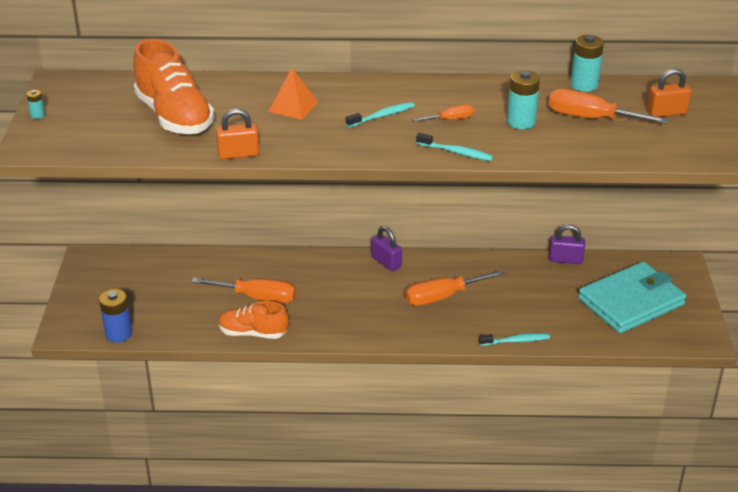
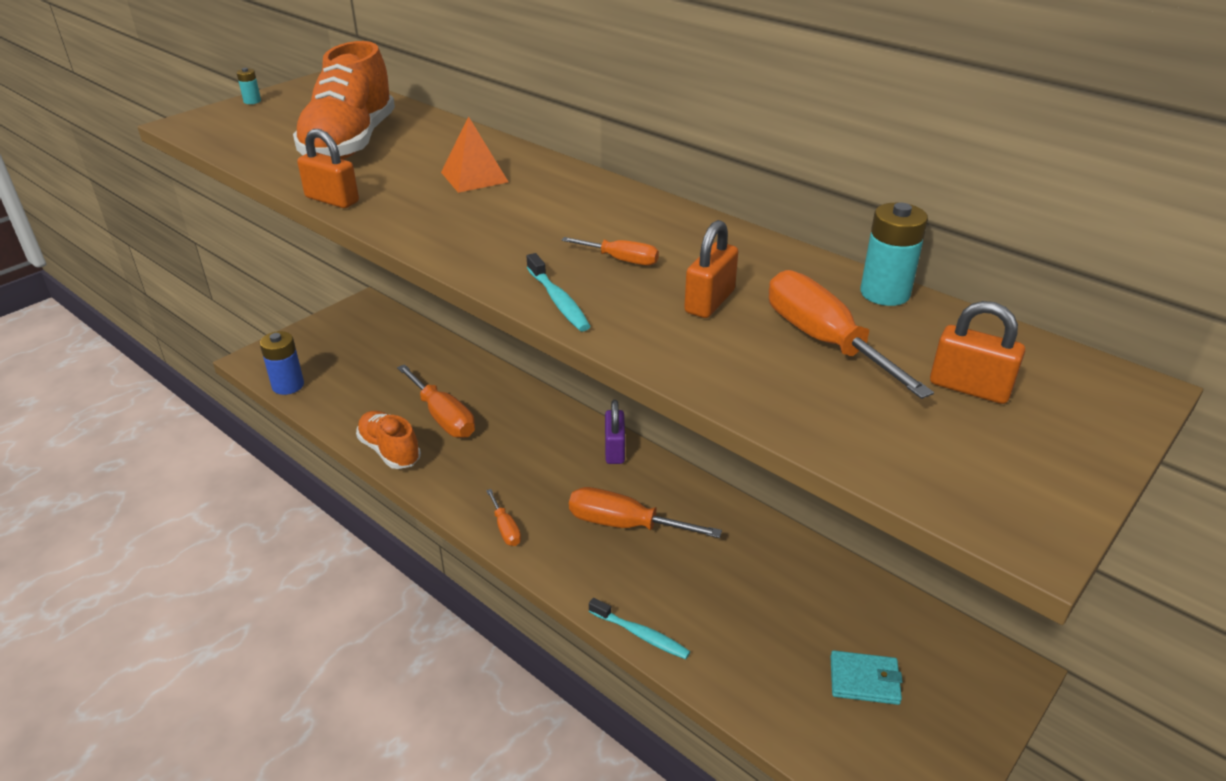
camera: 40 degrees right, 0 degrees up
(382, 116) = (548, 223): turquoise toothbrush -> none
(382, 334) = (505, 528): none -> orange screwdriver
(521, 122) = (709, 302): turquoise battery -> orange padlock
(565, 260) = (836, 566): purple padlock -> none
(631, 301) = (864, 680): turquoise wallet -> turquoise wallet, size x0.45

